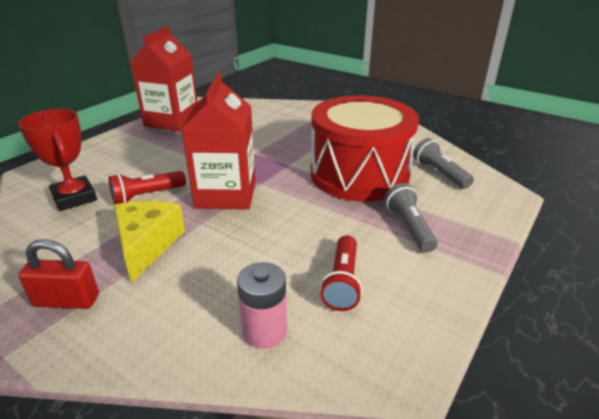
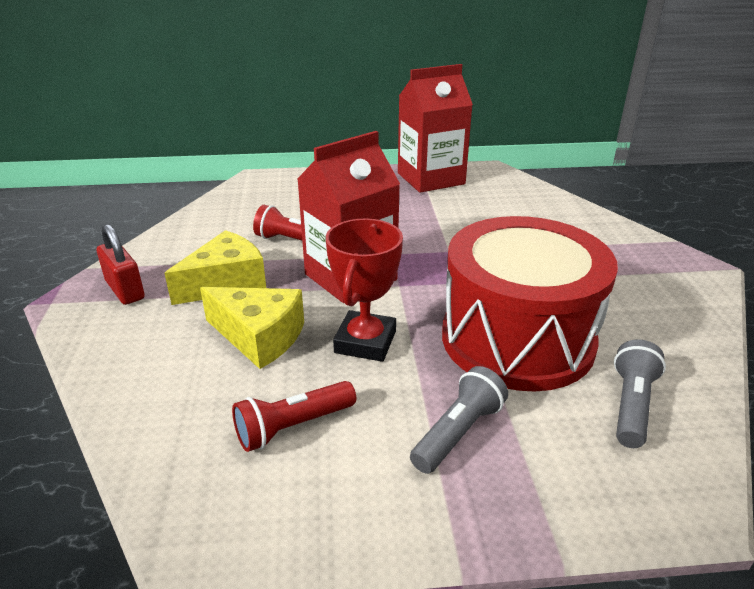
camera: 50 degrees right, 0 degrees up
(74, 198) = (248, 214): red trophy -> red trophy (365, 342)
(234, 257) = (259, 337): none -> yellow cheese
(264, 331) = (174, 411): pink battery -> none

